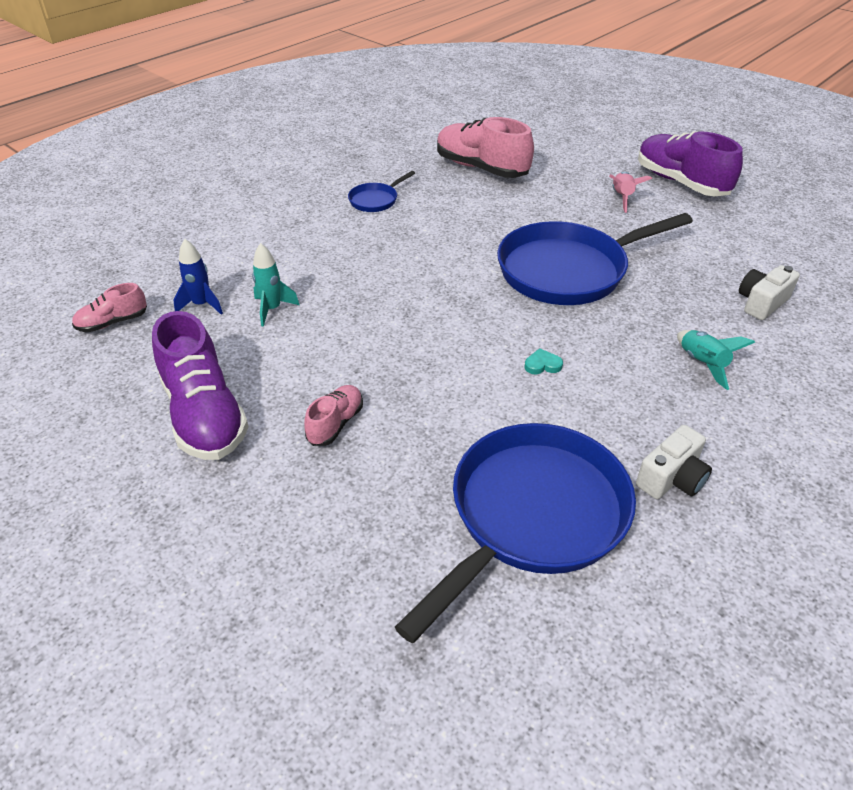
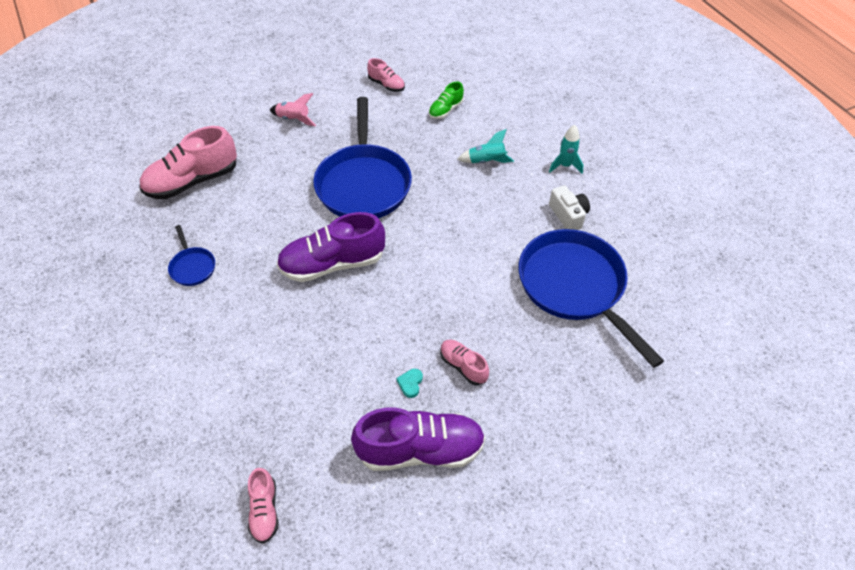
camera: 70 degrees left, 10 degrees up
(202, 305) = (277, 432): blue rocket -> none
(272, 309) = (311, 379): turquoise rocket -> turquoise rocket (565, 166)
(542, 365) = (454, 235): turquoise heart -> turquoise heart (410, 383)
(680, 183) = (295, 82): purple shoe -> purple shoe (332, 264)
(751, 244) = (386, 85): none -> pink shoe
(761, 303) = (445, 110): white camera -> green shoe

